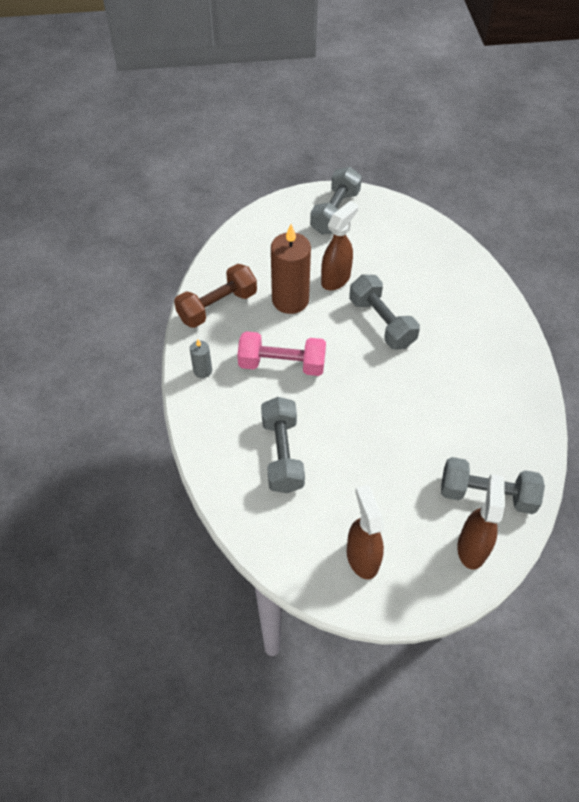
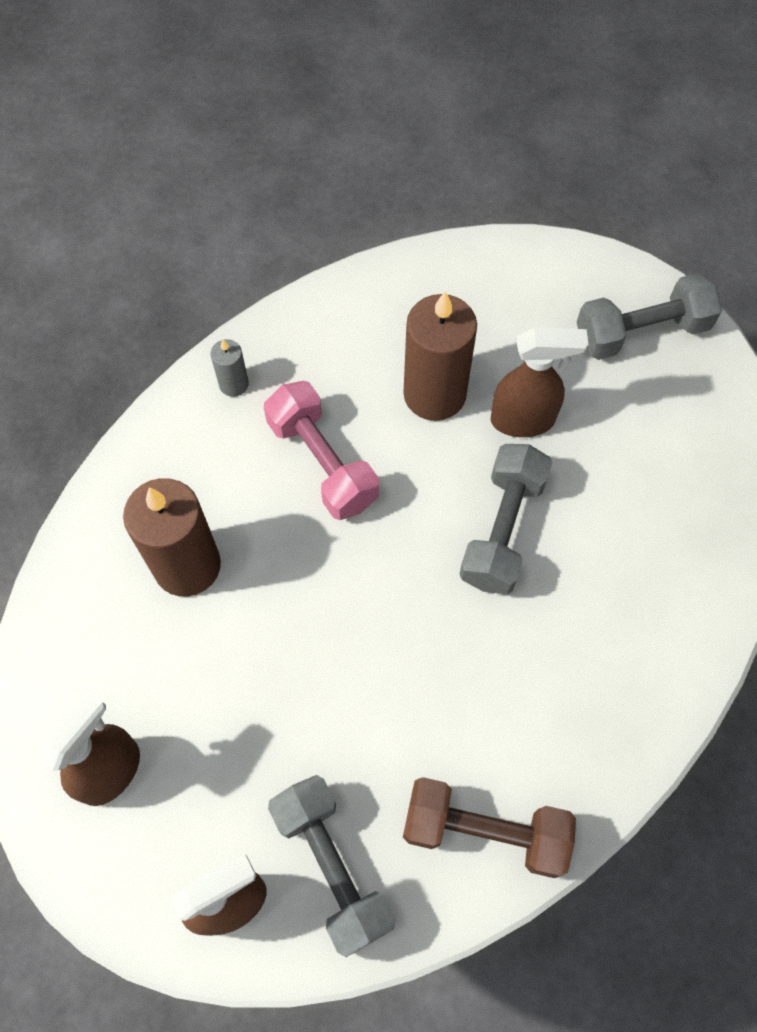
camera: 50 degrees right, 10 degrees up
(217, 306) = (345, 323): brown dumbbell -> brown dumbbell (485, 831)
(282, 454) = (187, 565): grey dumbbell -> brown candle

